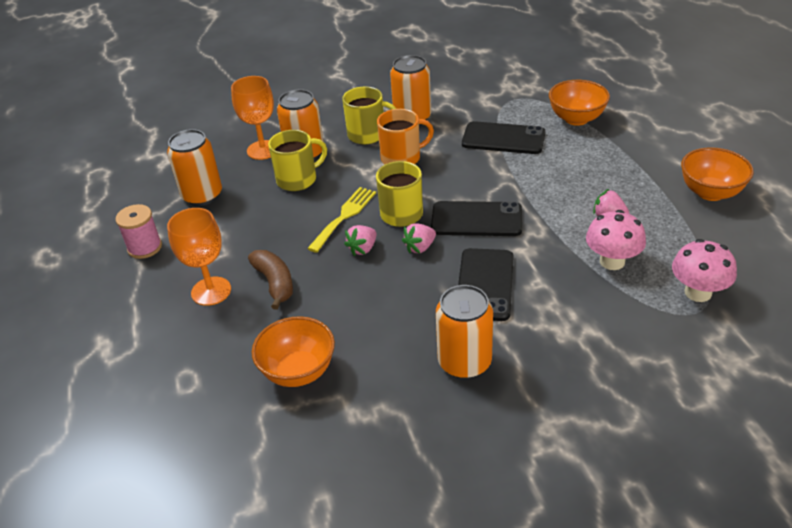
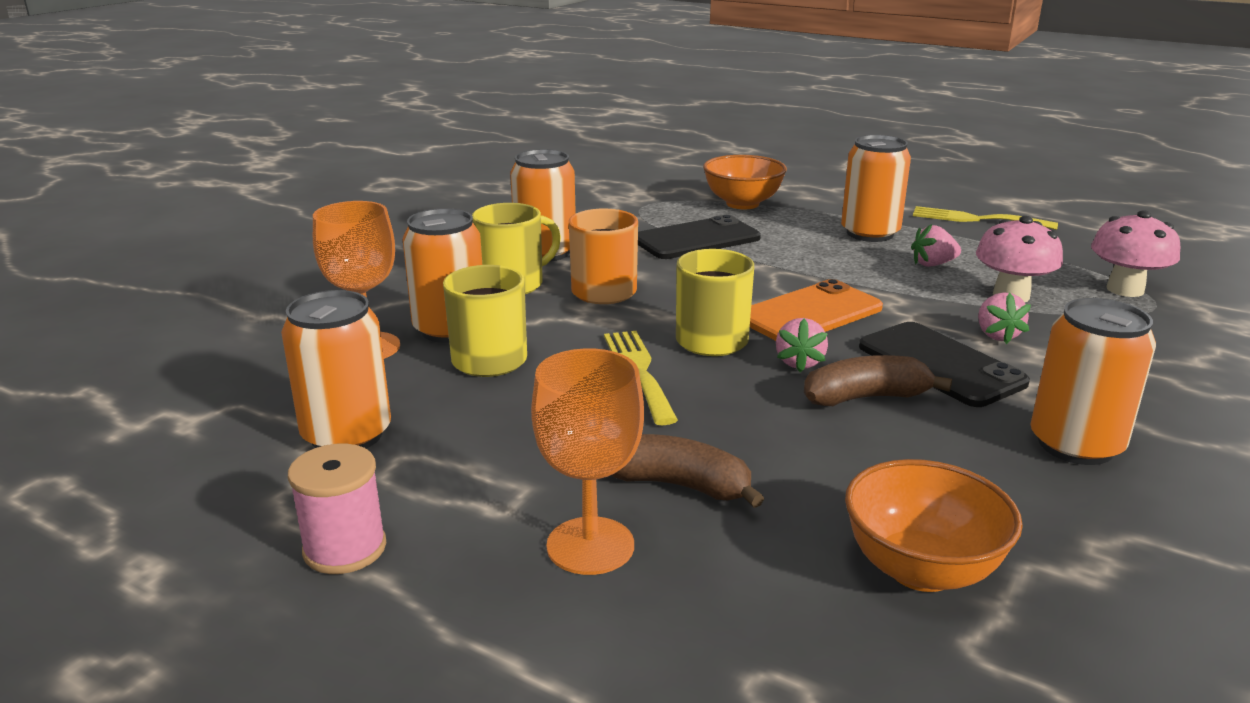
camera: 45 degrees left, 15 degrees down
(363, 249) = (730, 393): pink strawberry -> pink strawberry (996, 335)
(416, 283) = (865, 397): none -> brown banana
(476, 219) = (809, 313): black phone -> orange phone
(614, 175) = (870, 233): none -> orange can
(710, 192) = (975, 219): orange bowl -> yellow fork

